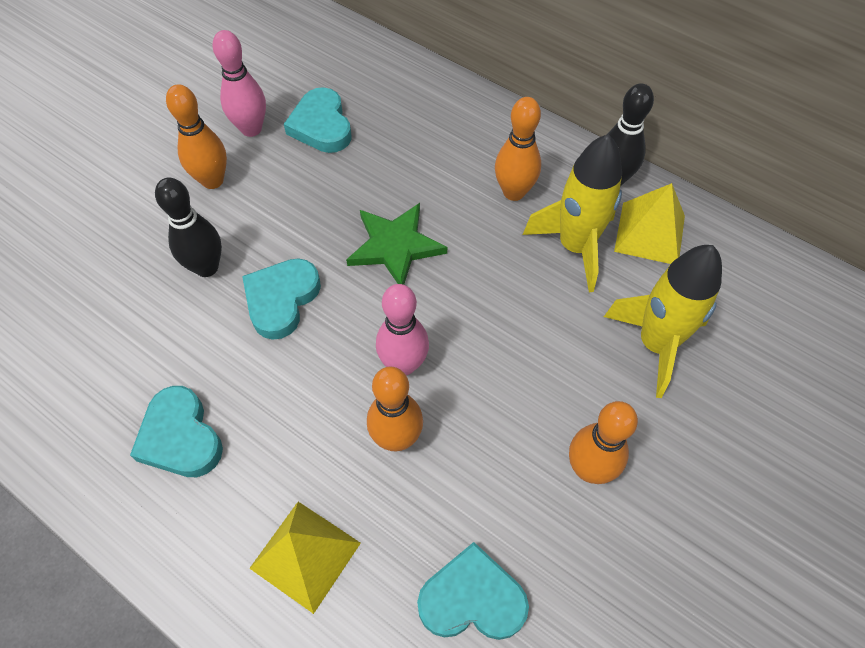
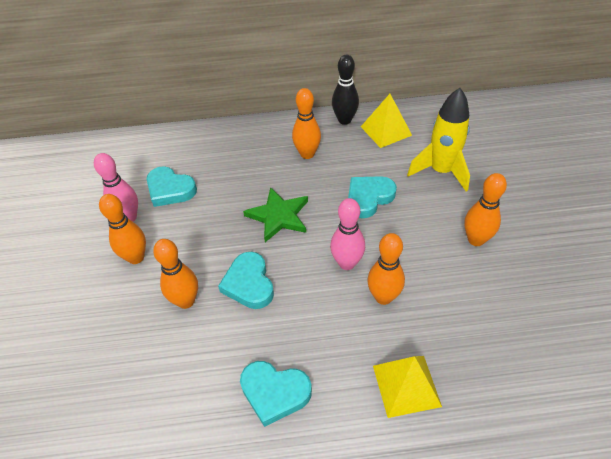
camera: 40 degrees left, 10 degrees down
(206, 267) = (186, 301): black bowling pin -> orange bowling pin
(472, 599) = (497, 332): turquoise heart -> turquoise heart (368, 198)
(575, 247) = (362, 157): yellow rocket -> none

